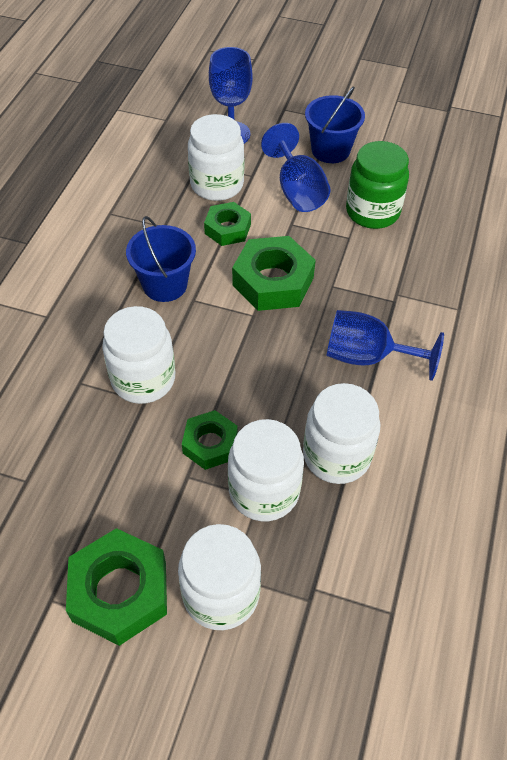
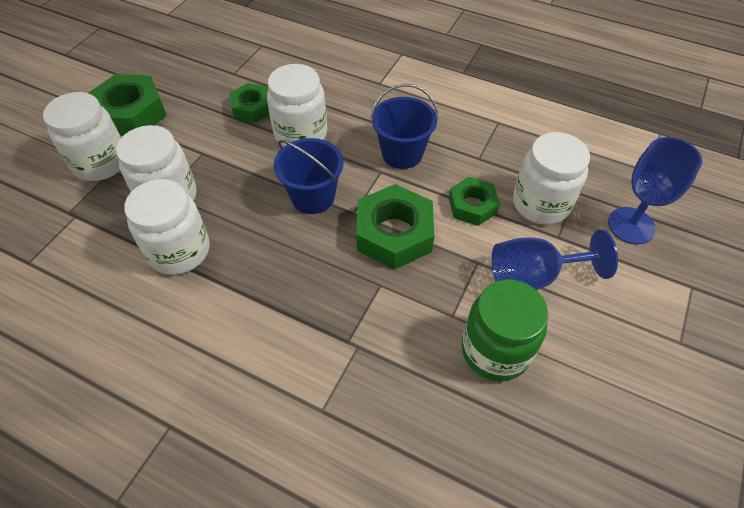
camera: 100 degrees right, 0 degrees up
(210, 444) = (224, 168): green nut -> green nut (252, 108)
(330, 150) = (612, 325): blue bucket -> blue bucket (313, 197)
(367, 357) = (278, 298): blue goblet -> none

